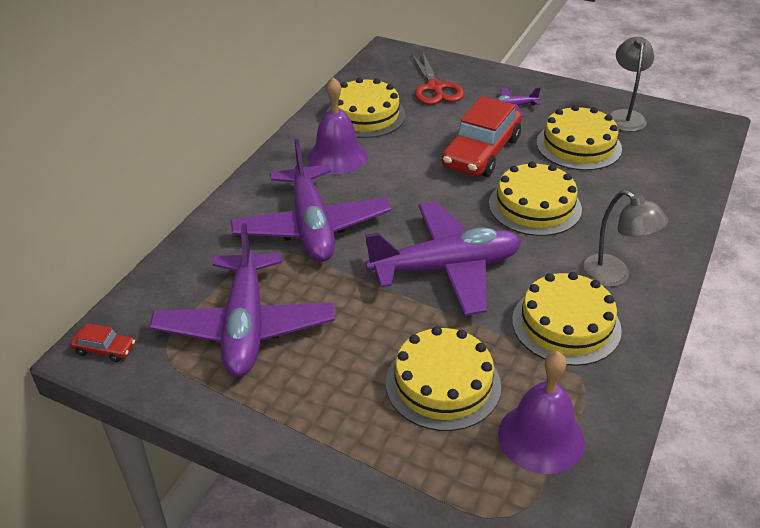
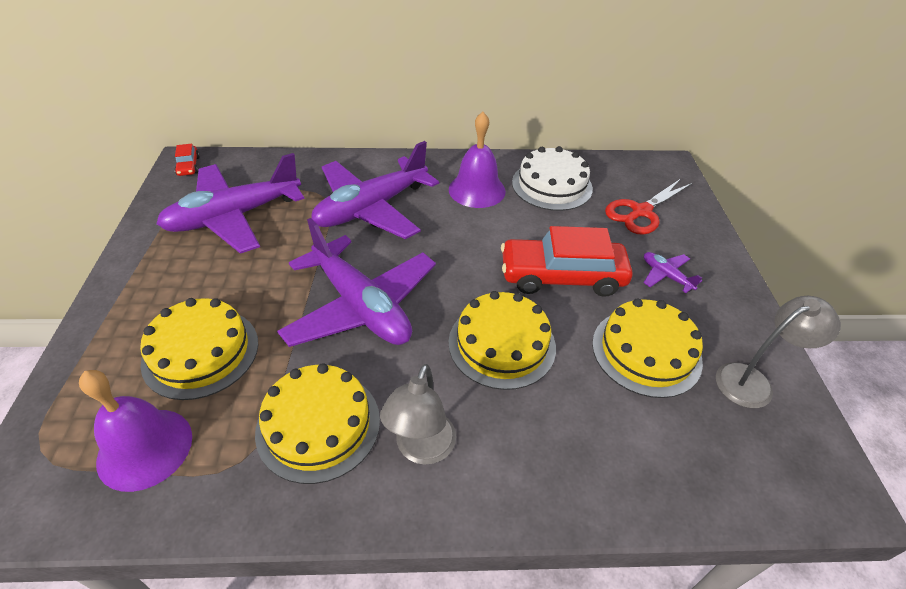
camera: 60 degrees right, 5 degrees up
(365, 115) = (552, 185): yellow cake -> white cake

